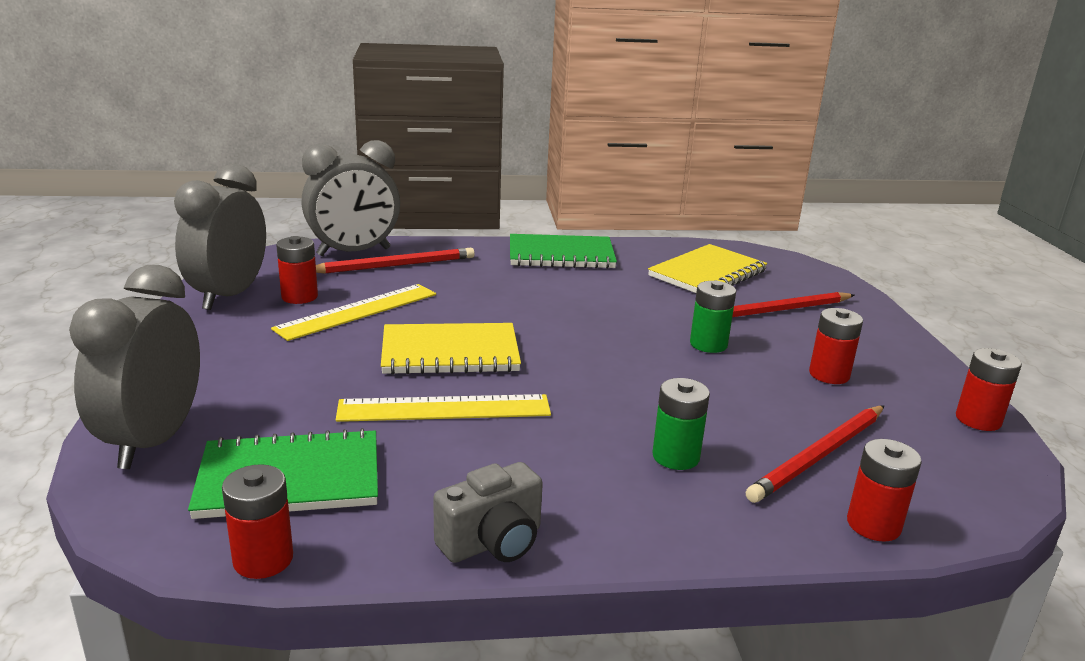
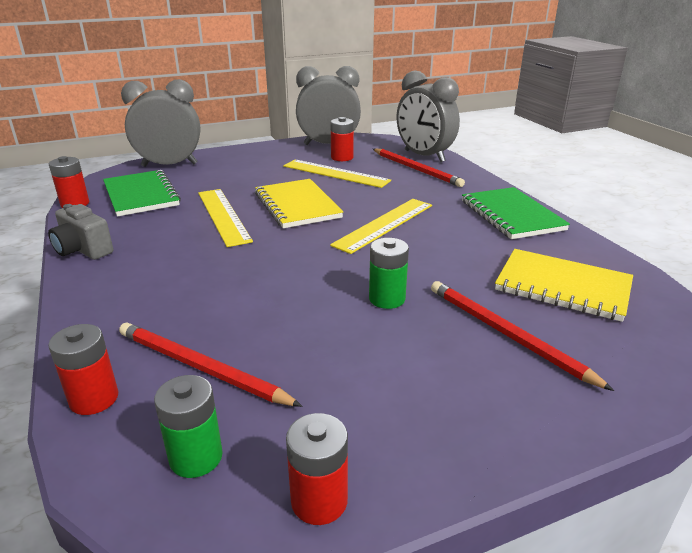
camera: 75 degrees right, 5 degrees up
(543, 314) = (384, 224): none -> yellow ruler
(675, 456) = (184, 298): green battery -> green battery (196, 457)
(829, 375) = (370, 374): red battery -> none

